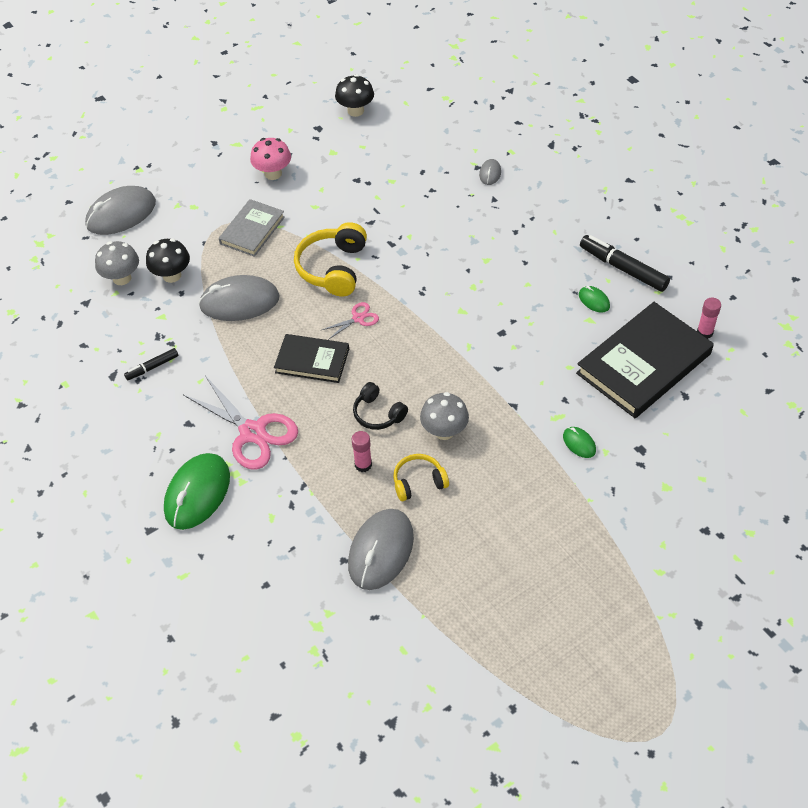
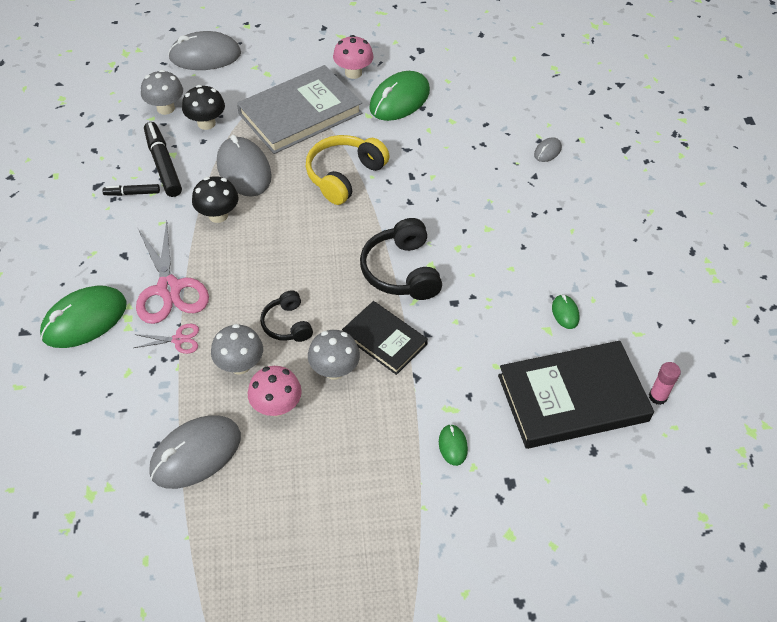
camera: 25 degrees right, 0 degrees up
(239, 302) = (244, 170): grey mouse -> grey mouse turned 45 degrees clockwise
(252, 230) = (300, 113): grey book -> grey book, size x1.74
(312, 361) = (266, 249): black book -> black book (384, 339)
(332, 181) = (399, 100): none -> green mouse
(355, 111) = (464, 48): black mushroom -> black mushroom (218, 215)
(358, 318) = (333, 230): pink scissors -> pink scissors (178, 339)
(363, 465) = (240, 365): pink glue stick -> grey mushroom
(418, 482) = (276, 406): yellow headphones -> pink mushroom
(441, 327) = (401, 271): none -> black headphones
(623, 268) = (615, 295): black marker -> black marker (163, 164)

